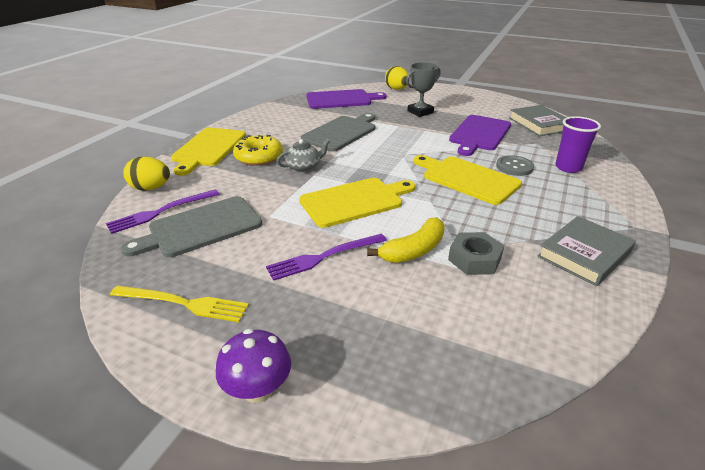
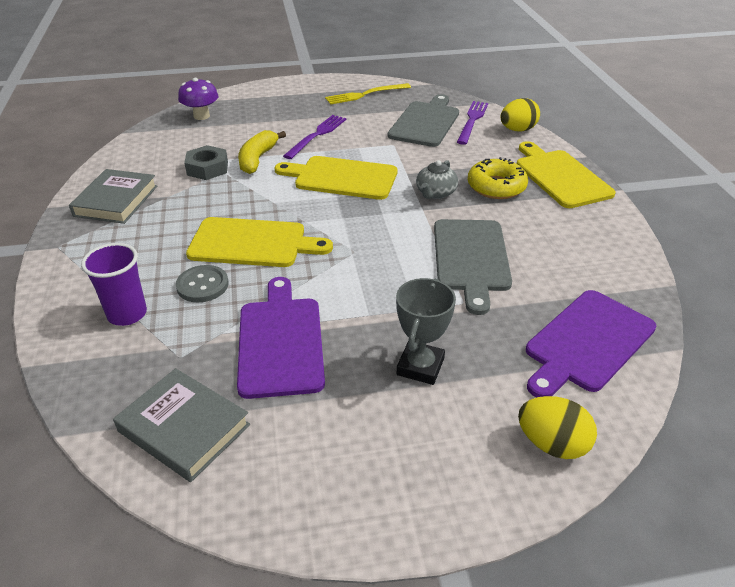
camera: 145 degrees right, 5 degrees up
(258, 390) = (284, 86): purple mushroom -> purple mushroom (201, 116)
(355, 201) = (342, 178): yellow cutting board -> yellow cutting board turned 75 degrees clockwise

